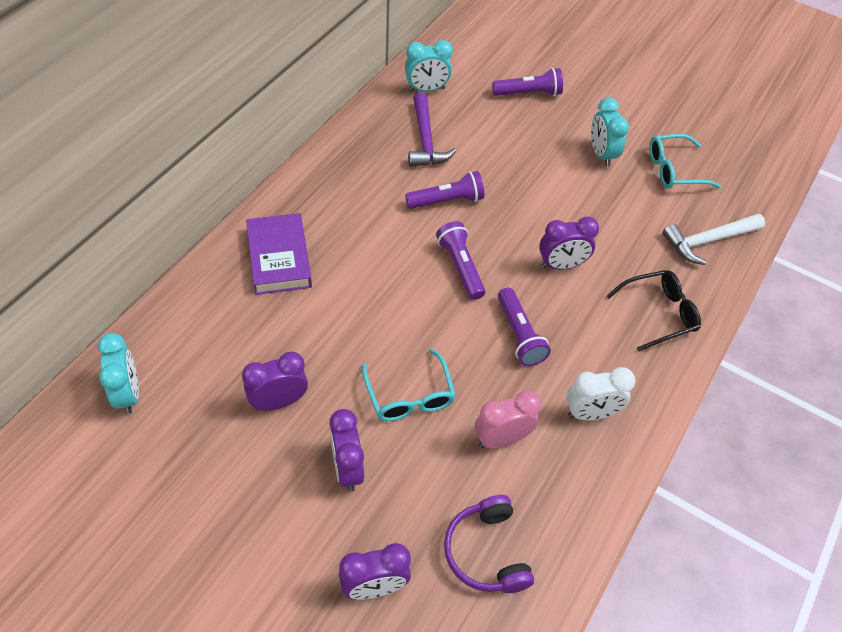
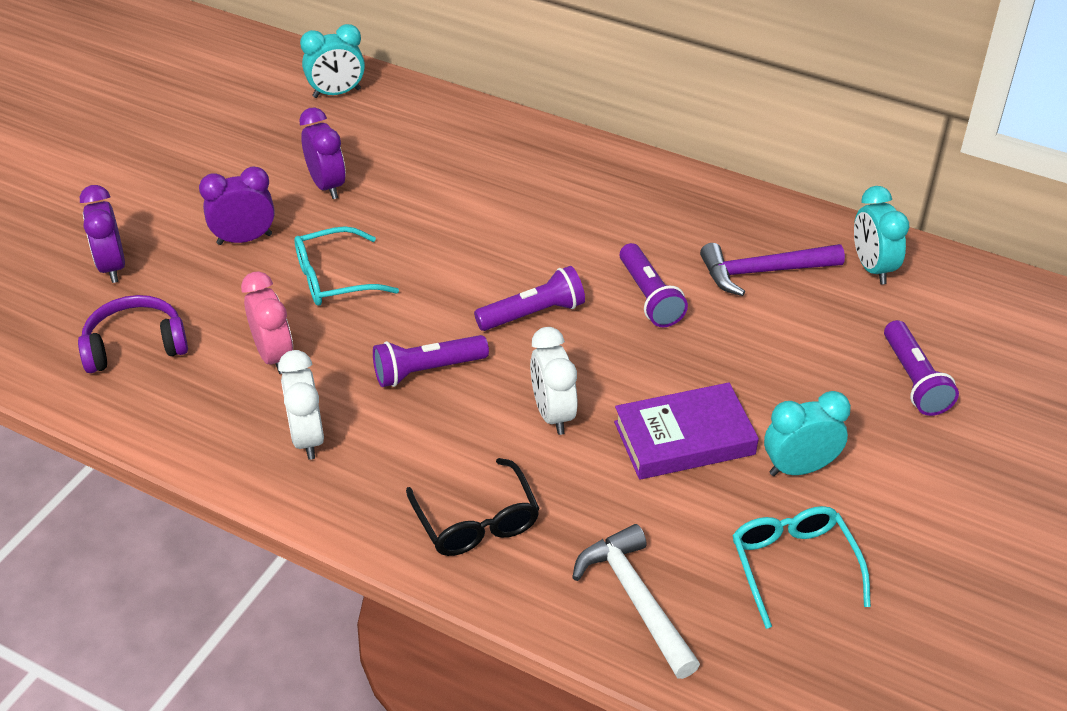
camera: 90 degrees right, 10 degrees down
(279, 258) = (523, 166): purple book -> purple book (684, 438)
(561, 265) = (553, 414): purple clock -> white clock

